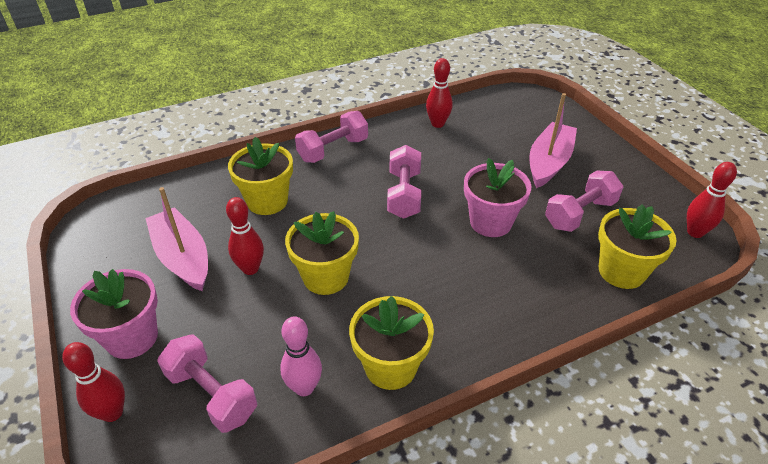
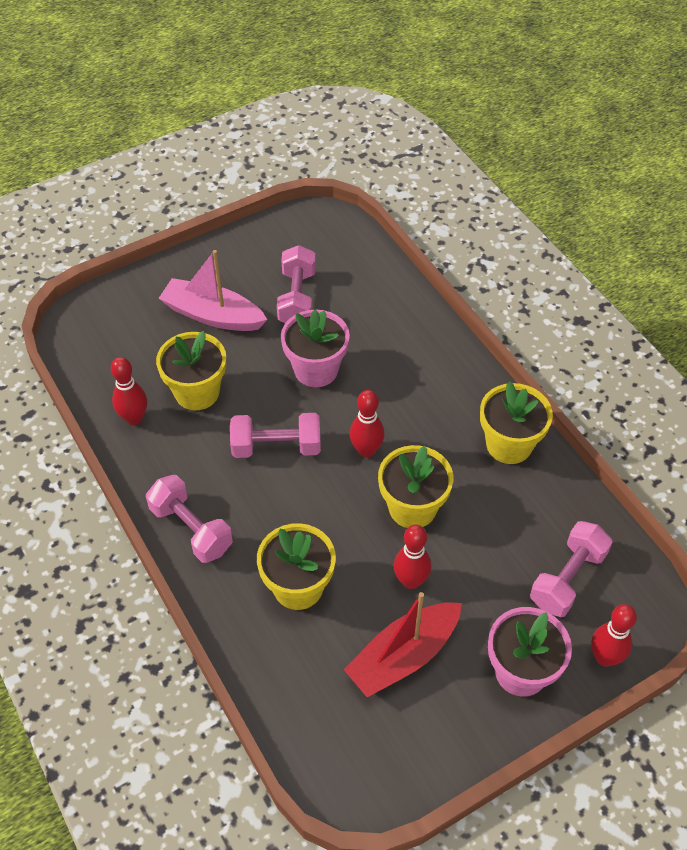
camera: 95 degrees left, 10 degrees up
(182, 257) = (403, 656): pink boat -> red boat
(304, 387) = (544, 507): pink bowling pin -> none
(580, 214) = (297, 298): pink dumbbell -> pink dumbbell turned 45 degrees clockwise
(621, 271) = (372, 278): yellow flower pot -> yellow flower pot (197, 392)
(695, 232) = (316, 221): red bowling pin -> red bowling pin (366, 450)

